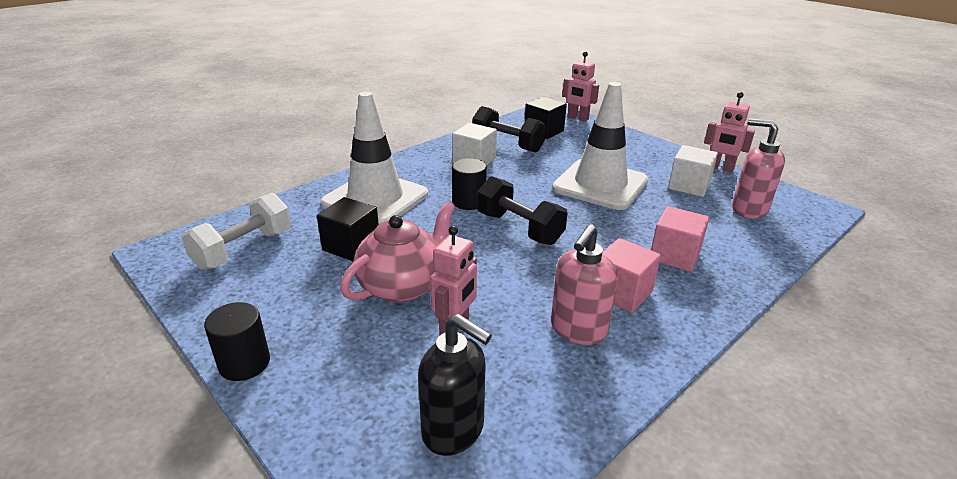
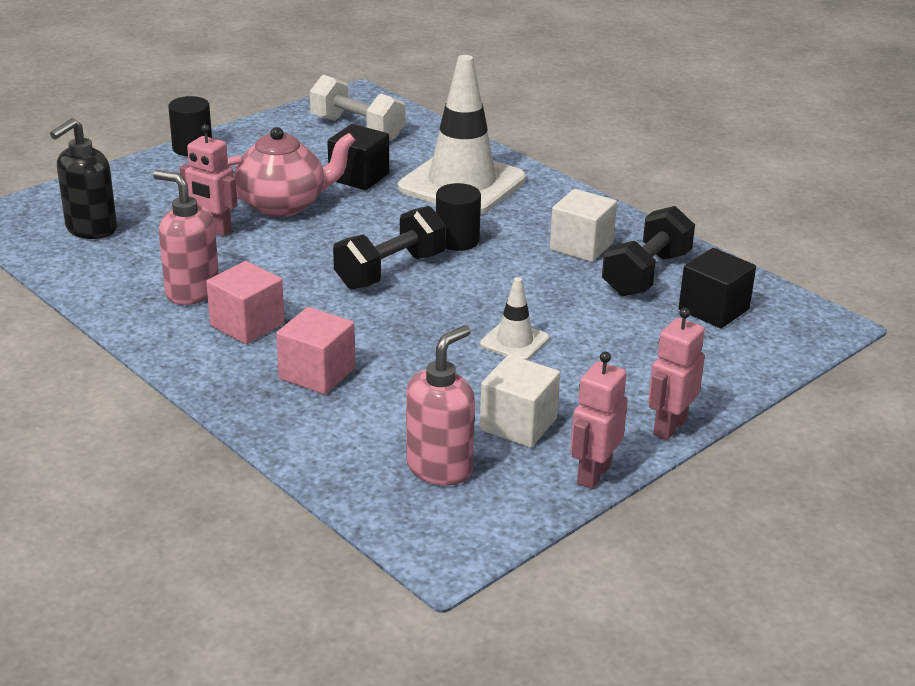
camera: 90 degrees right, 0 degrees up
(403, 286) = (283, 205): pink teapot -> pink teapot turned 60 degrees counterclockwise
(577, 118) = (788, 349): pink robot -> pink robot (669, 427)
(600, 185) = (514, 341): white traffic cone -> white traffic cone, size x0.45

